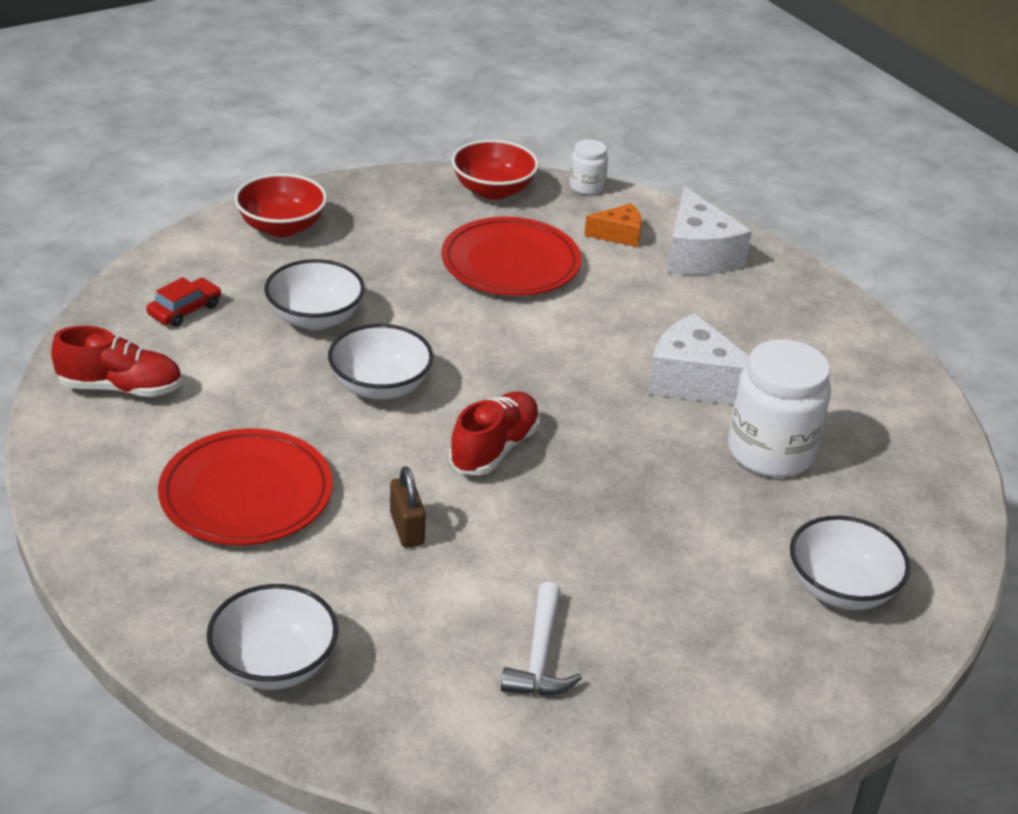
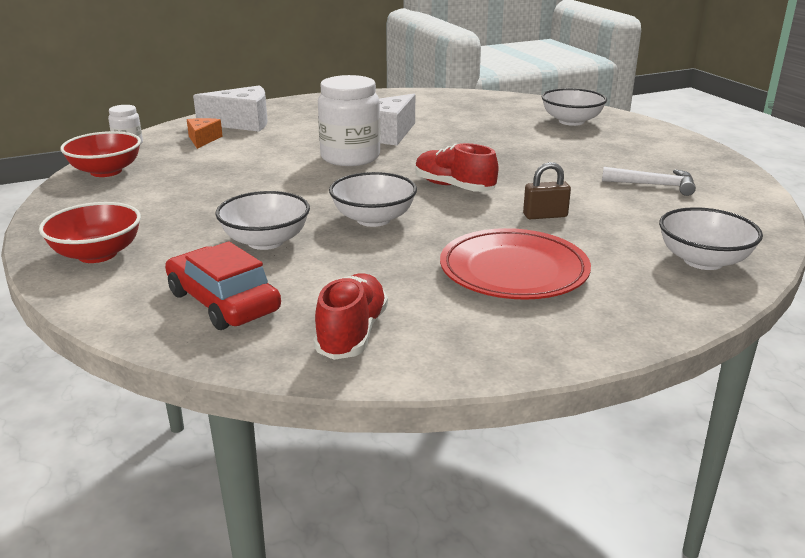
camera: 80 degrees left, 10 degrees down
(185, 310) = (223, 302): red car -> red car, size x1.72
(510, 263) = (221, 171): red plate -> none
(770, 452) = (457, 124): white jar -> white jar (350, 157)

